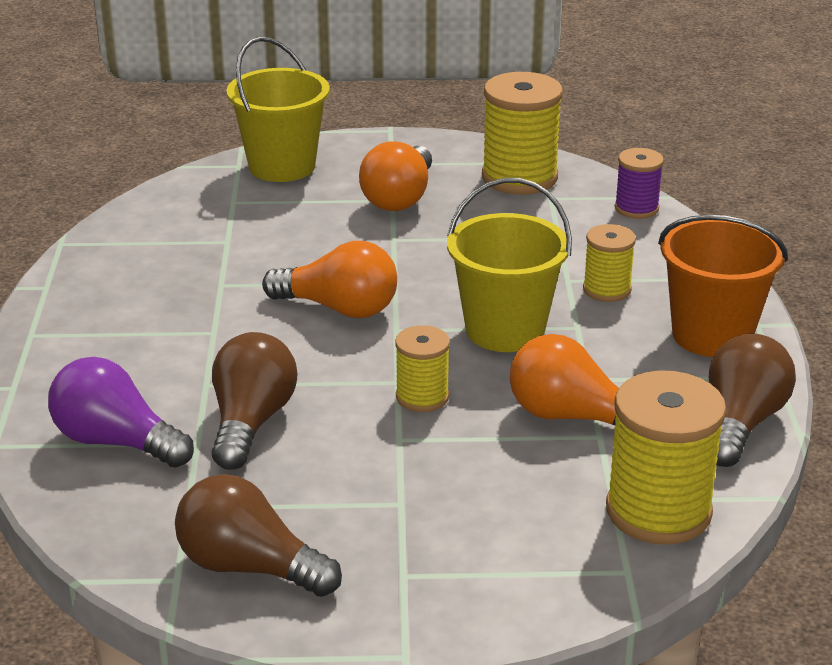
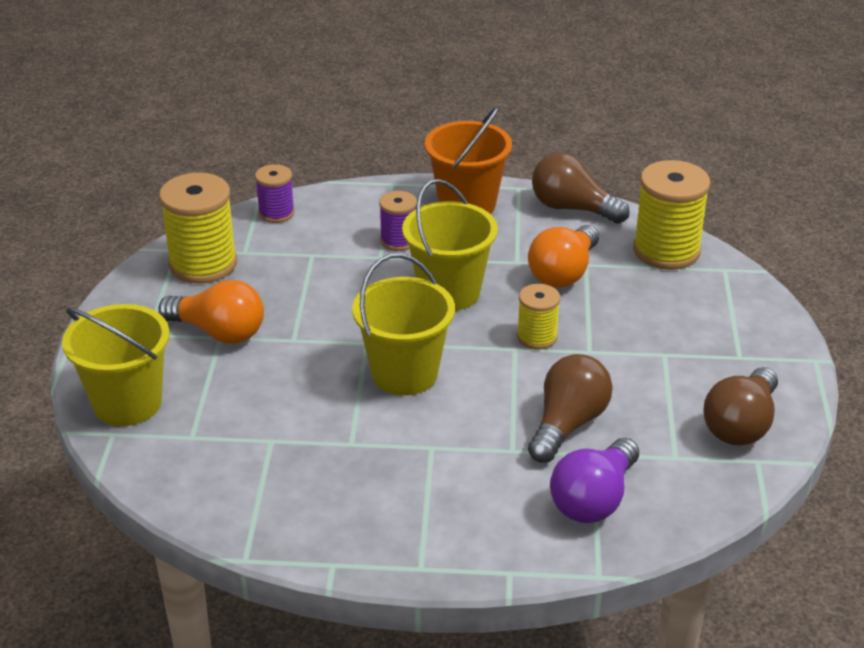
camera: 85 degrees left, 5 degrees up
(251, 422) = (568, 424): brown light bulb -> brown light bulb turned 105 degrees clockwise
(339, 308) = (404, 374): orange light bulb -> yellow bucket
(607, 290) = (398, 240): yellow spool -> purple spool

